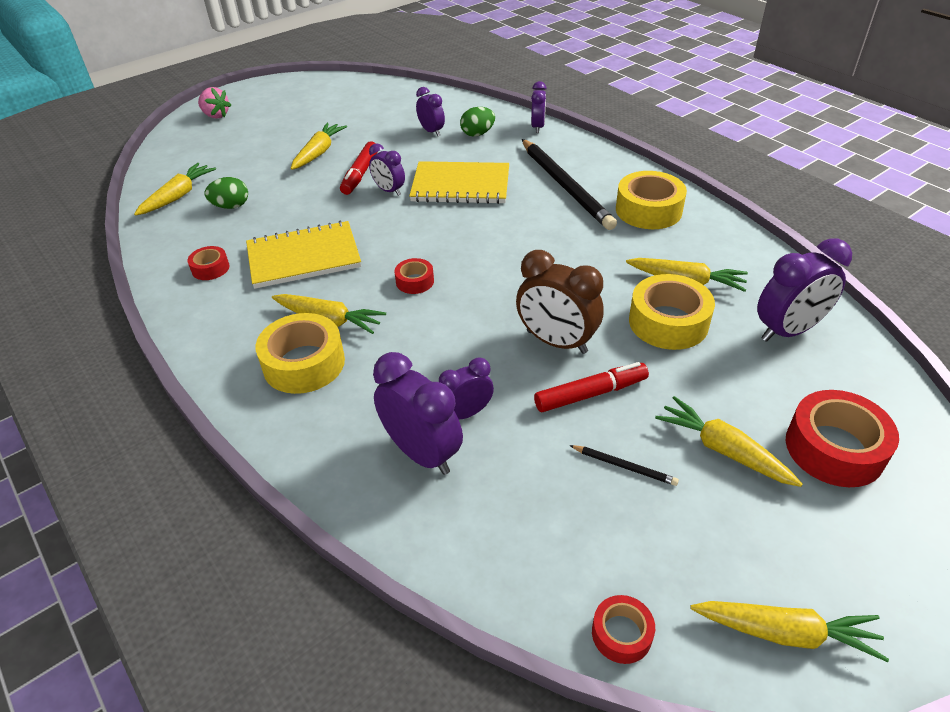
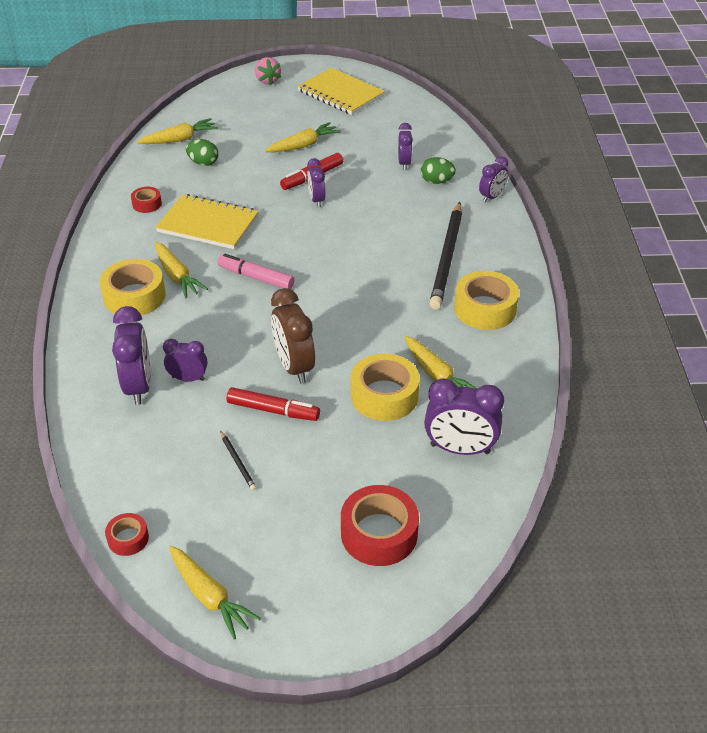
camera: 35 degrees right, 0 degrees up
(415, 281) = (256, 277): red tape -> pink marker
(460, 185) = (371, 220): yellow notebook -> yellow notebook (341, 93)
(723, 450) = (308, 490): yellow carrot -> none

